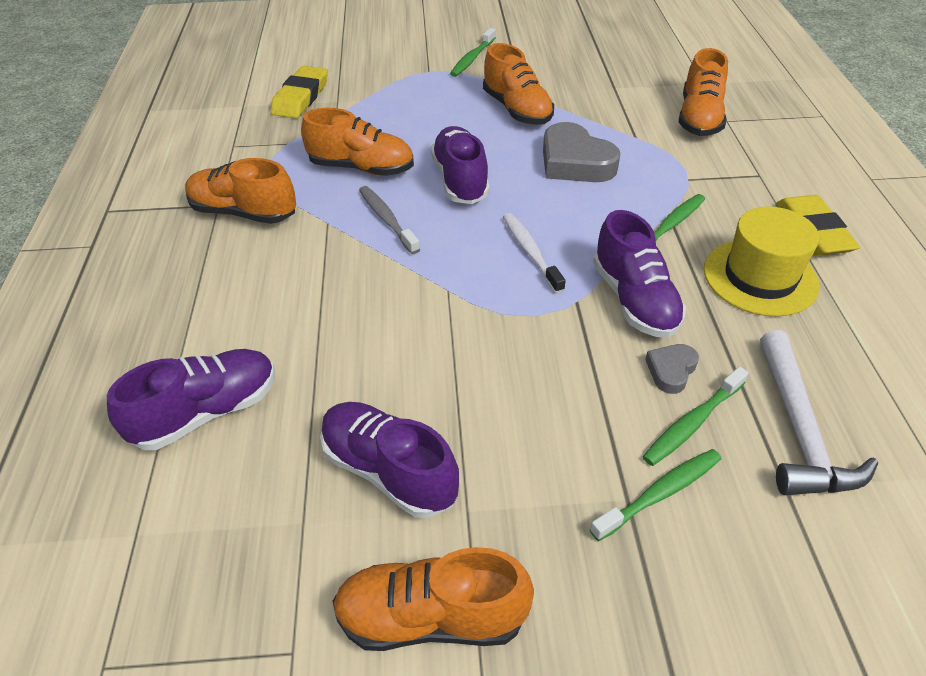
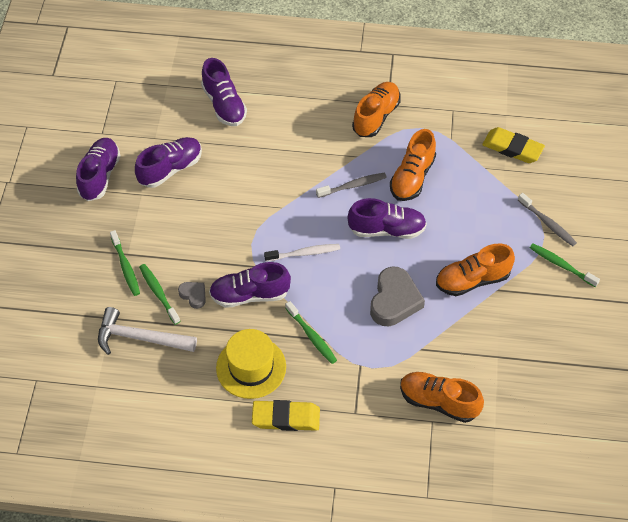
camera: 100 degrees right, 10 degrees up
(415, 69) = (547, 223): none -> grey toothbrush
(431, 617) = (100, 176): orange shoe -> purple shoe
(575, 162) = (394, 300): grey heart -> grey heart turned 135 degrees clockwise

